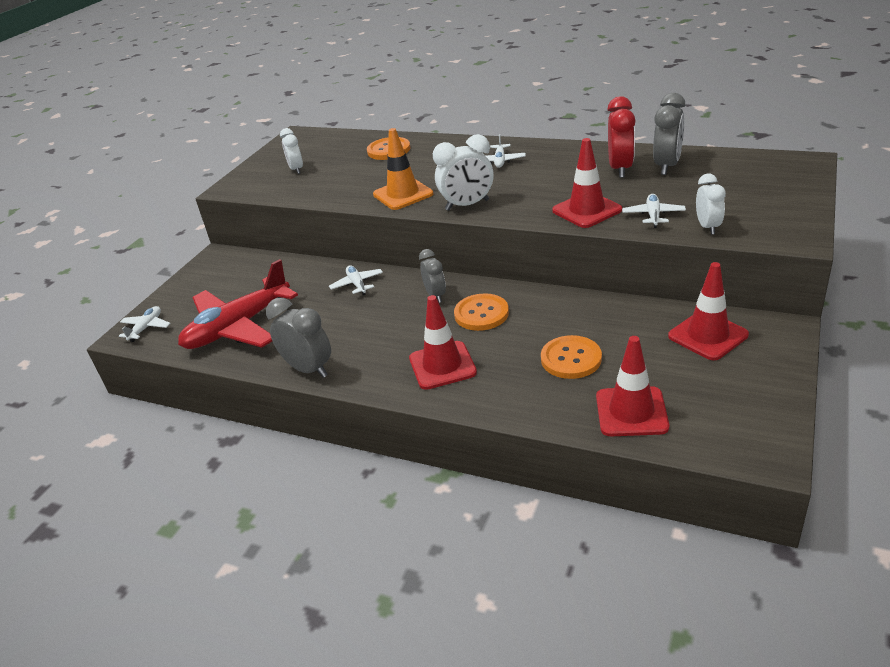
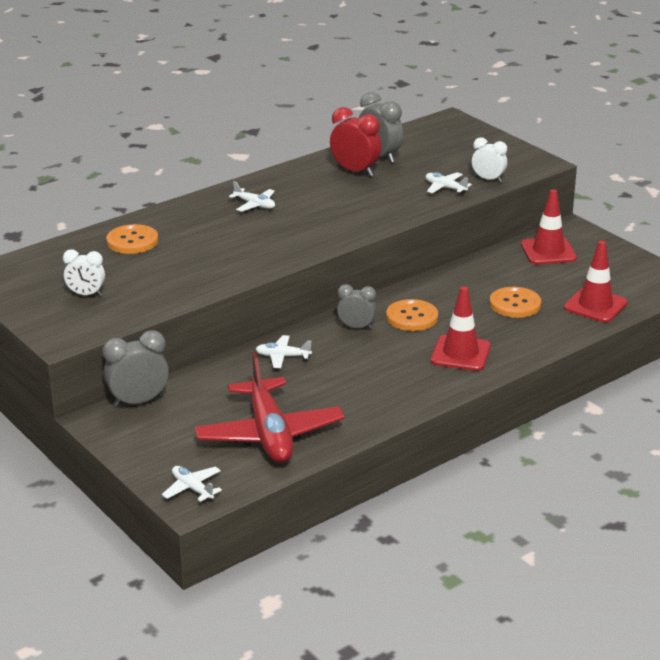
camera: 65 degrees left, 5 degrees down
(308, 369) = (389, 413): grey clock -> grey clock (138, 401)
(403, 194) = (245, 260): orange traffic cone -> none
(467, 205) = (315, 241): white clock -> none
(587, 210) = (401, 204): red traffic cone -> none

